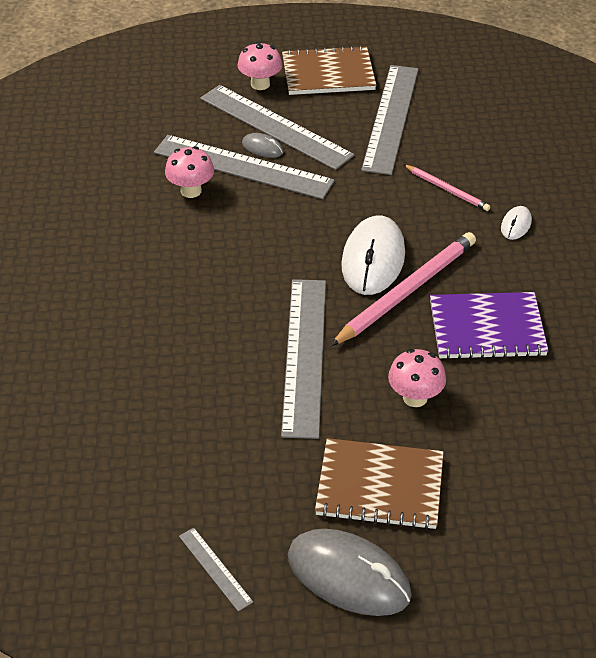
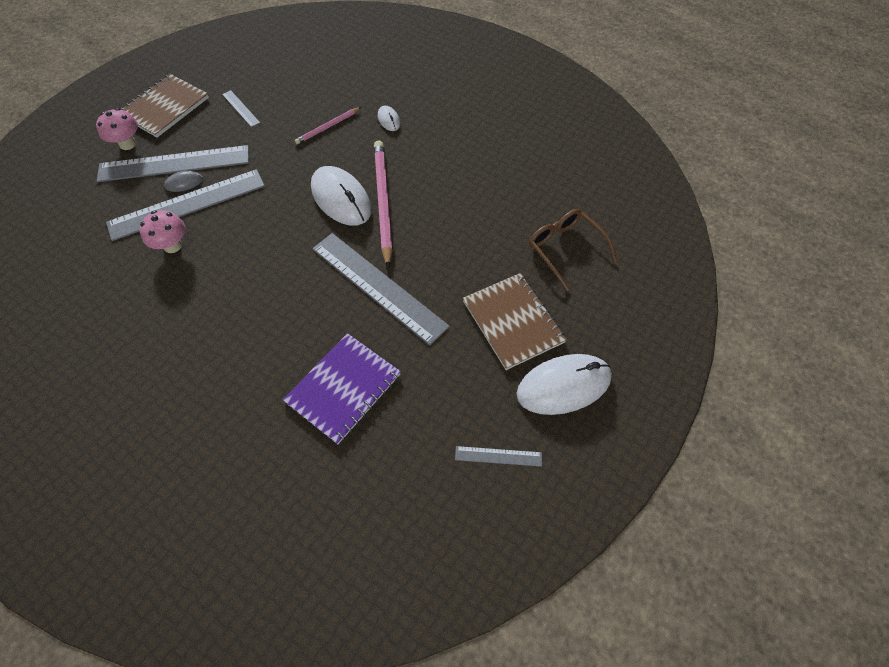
camera: 50 degrees left, 15 degrees up
(348, 576) = (563, 386): grey mouse -> white mouse
(380, 486) = (512, 322): brown notebook -> brown notebook turned 75 degrees counterclockwise
(391, 118) = (241, 108): grey ruler -> grey ruler, size x0.44
(415, 397) = (465, 257): pink mushroom -> none
(447, 189) = (328, 127): pink pencil -> pink pencil turned 150 degrees clockwise
(487, 328) = (448, 188): purple notebook -> purple notebook (343, 388)
(525, 475) = (565, 249): none -> brown glasses

